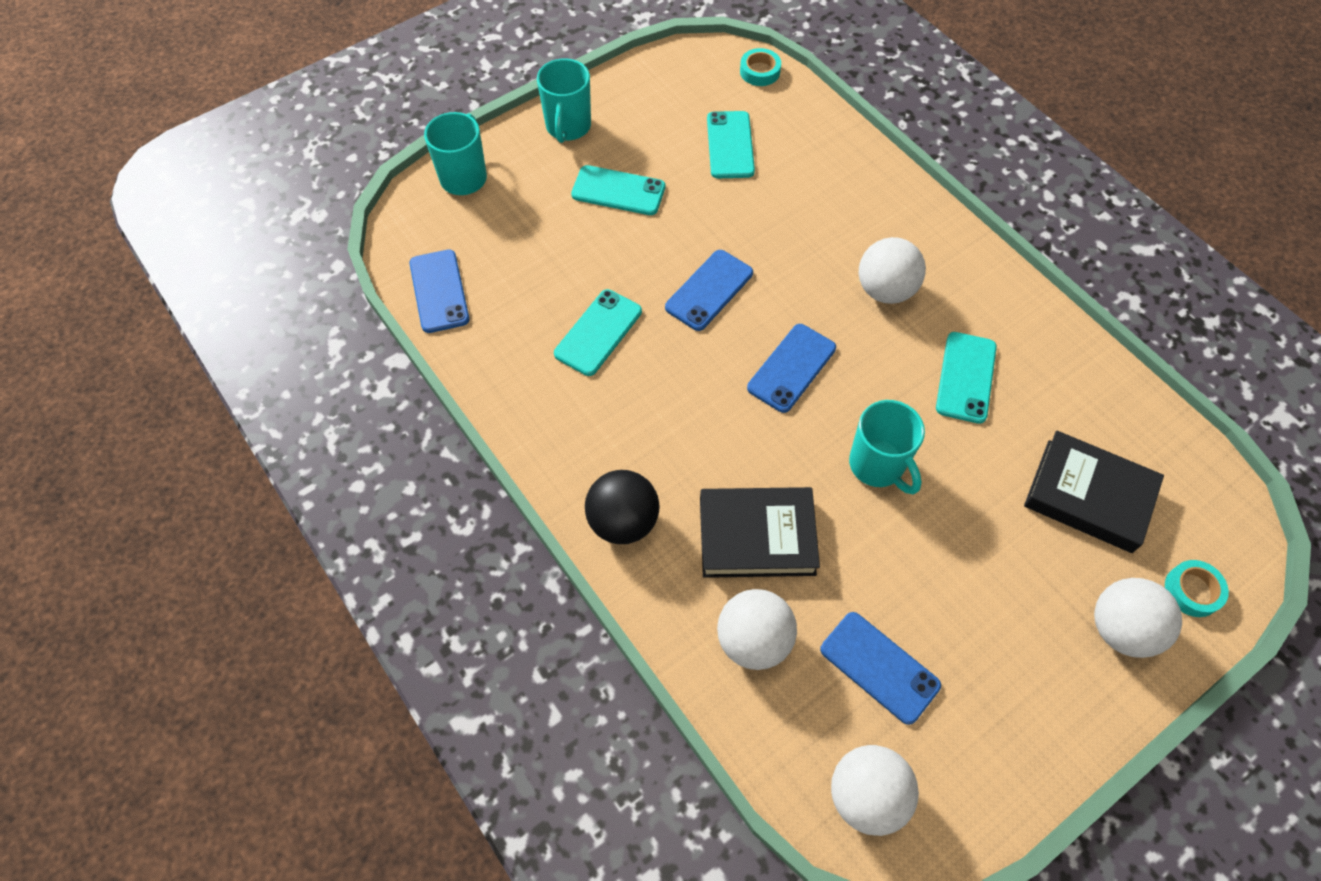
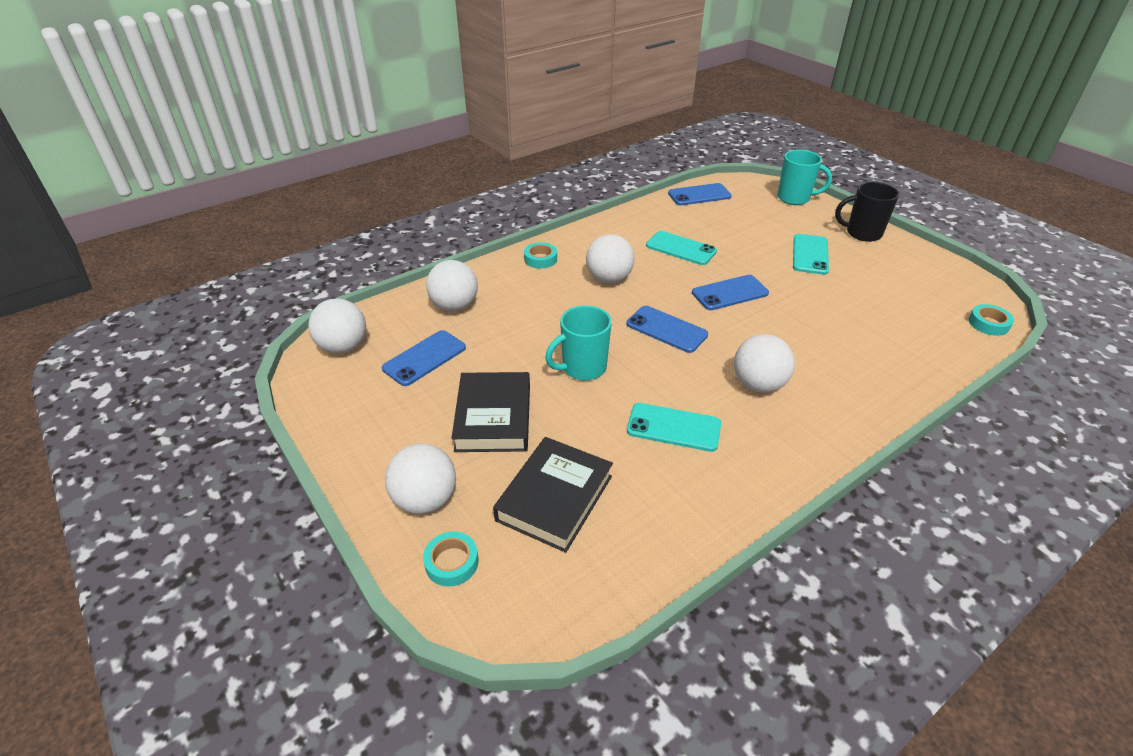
camera: 90 degrees right, 20 degrees down
(568, 127) = (862, 233): turquoise mug -> black mug
(623, 521) = (540, 259): black ball -> turquoise tape
(677, 428) = (609, 279): none -> white ball
(709, 290) = (730, 293): blue phone -> blue phone turned 60 degrees counterclockwise
(730, 145) = (886, 305): turquoise phone -> none
(757, 536) = (527, 309): black book -> black book (493, 417)

